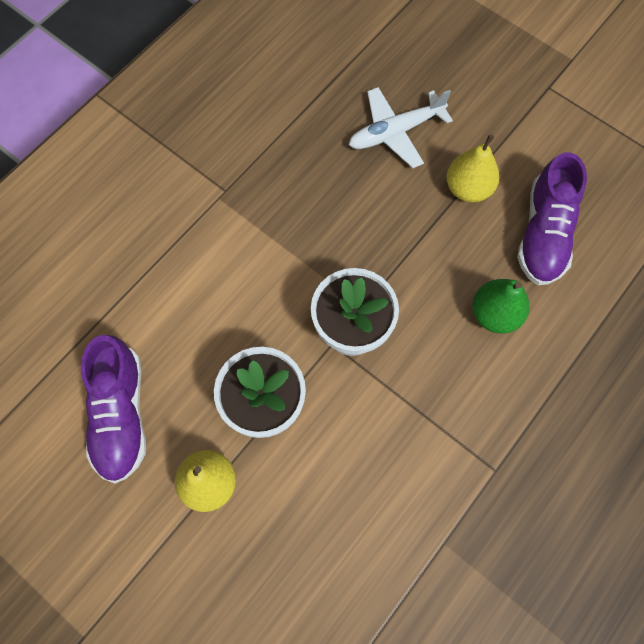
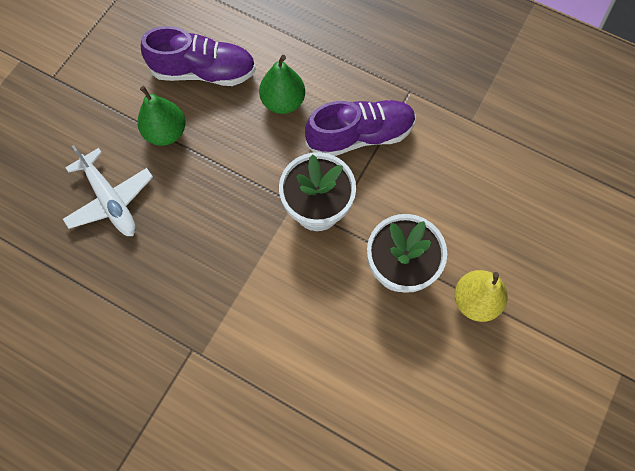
camera: 100 degrees left, 0 degrees up
(121, 415) = (436, 394): purple shoe -> purple shoe (360, 136)
(468, 188) = (166, 132): yellow pear -> green pear

